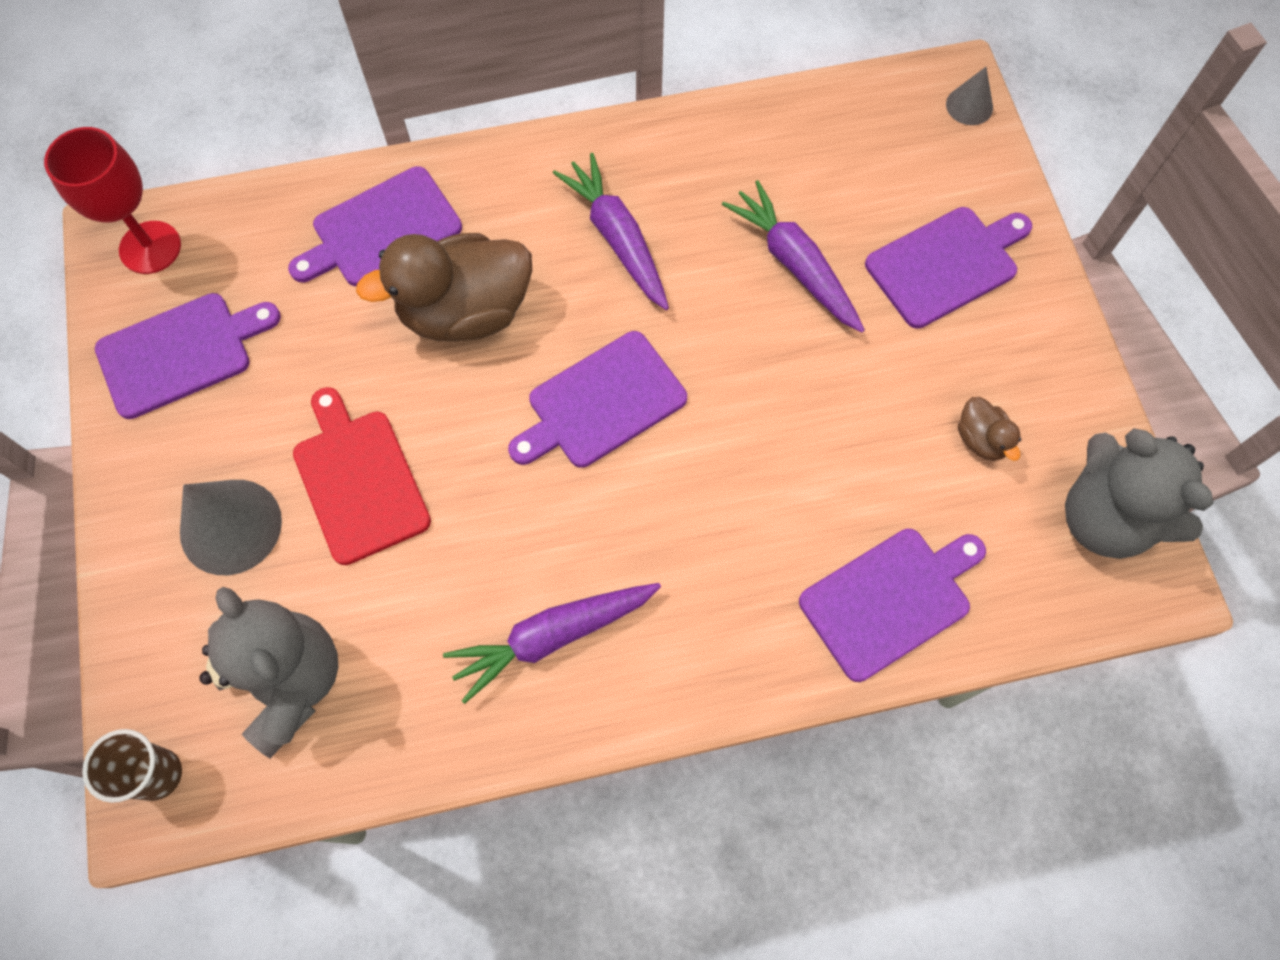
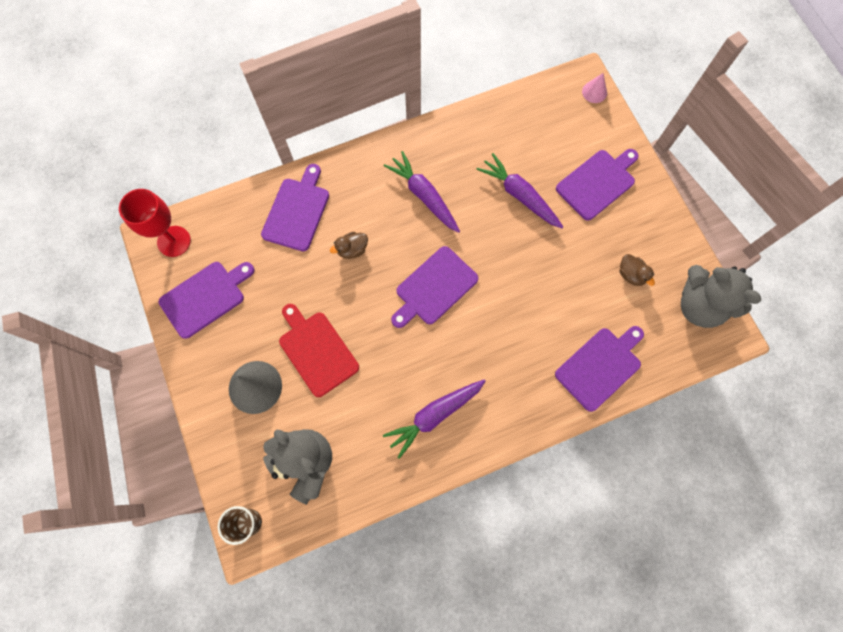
camera: 10 degrees left, 5 degrees up
(381, 230) = (297, 211): purple cutting board -> purple cutting board turned 150 degrees clockwise
(465, 312) = (352, 250): brown duck -> brown duck, size x0.45
(969, 106) = (594, 92): grey cone -> pink cone

